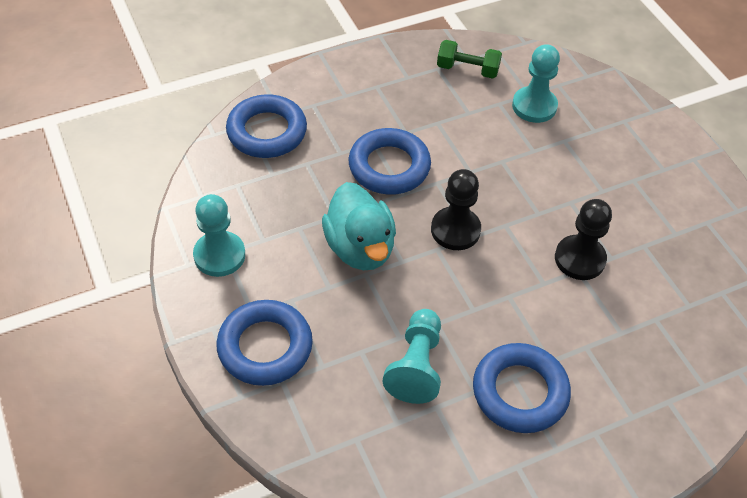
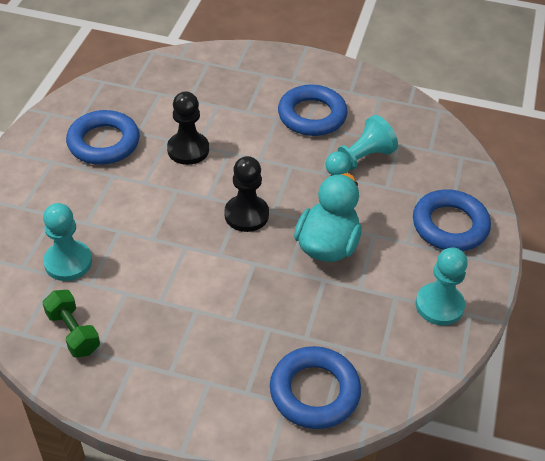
camera: 140 degrees left, 5 degrees down
(389, 166) = (242, 290): blue ring -> blue ring (104, 143)

